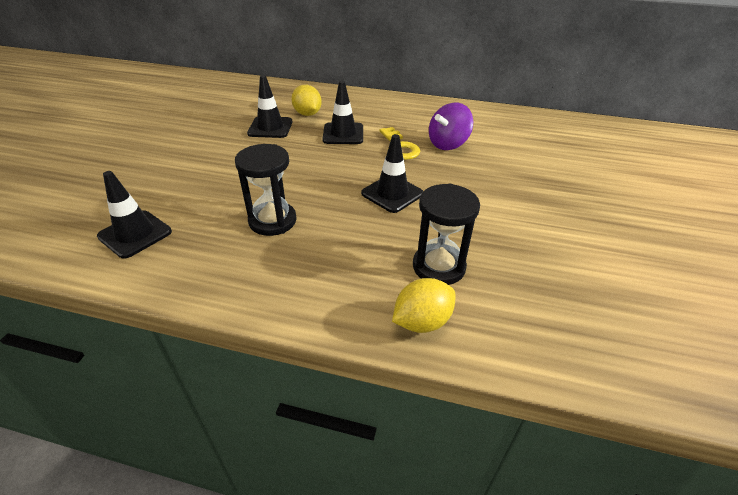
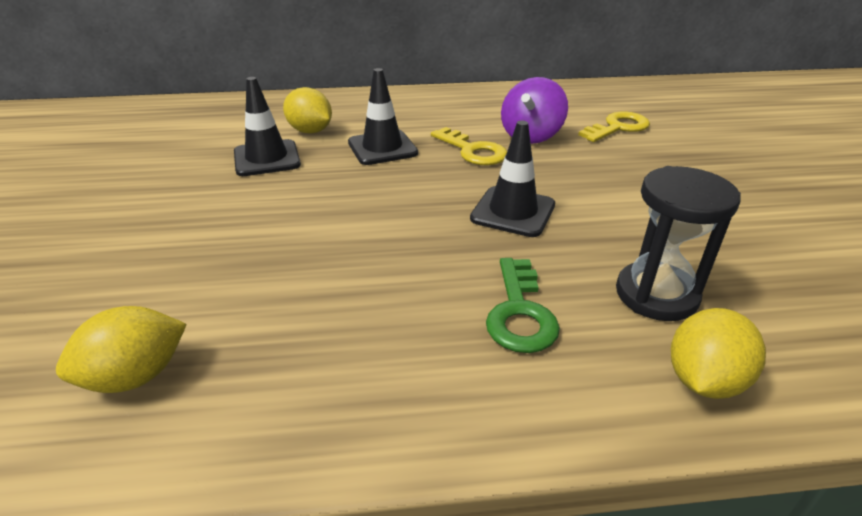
camera: 20 degrees left, 5 degrees down
(135, 234) = (136, 376): black traffic cone -> yellow lemon
(272, 221) = (369, 291): black hourglass -> none
(346, 255) = (520, 312): none -> green key
(517, 150) = (617, 127): none -> yellow key

